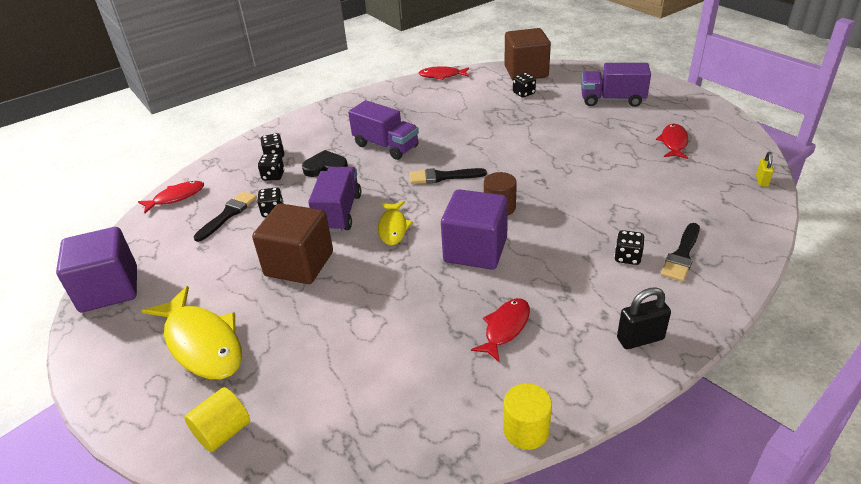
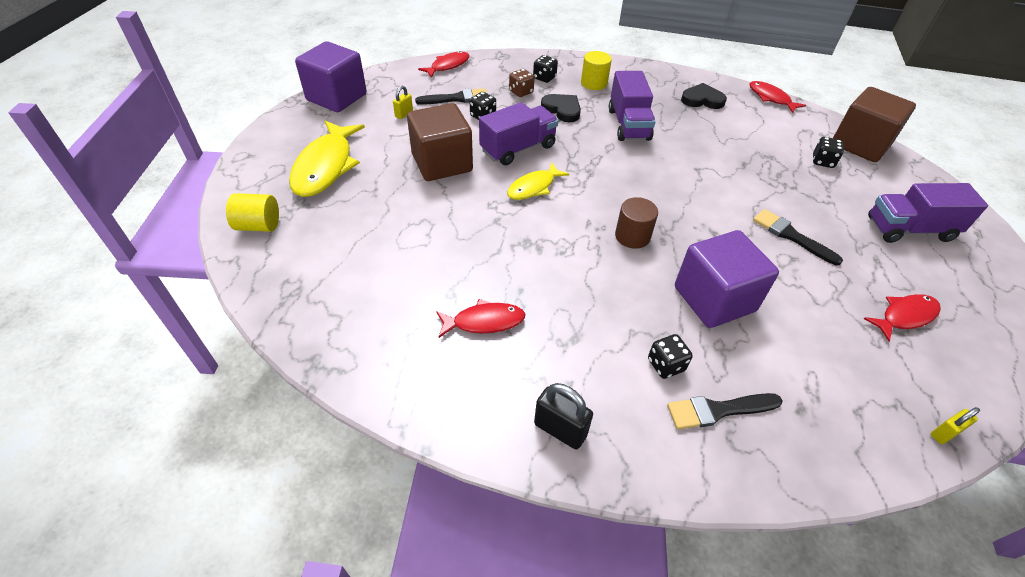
camera: 45 degrees right, 10 degrees up
(176, 197) = (448, 66): red fish -> red fish turned 60 degrees counterclockwise
(202, 256) = (404, 114): none -> yellow padlock
(273, 176) = (521, 92): black dice -> brown dice
(405, 101) = (702, 100): none -> black heart
(443, 177) = (630, 179): black brush -> black brush (791, 236)
(475, 250) = (560, 251): purple cube -> purple cube (714, 299)
(526, 430) = (382, 396): yellow cylinder -> yellow cylinder (594, 83)
(612, 100) = (909, 229): purple truck -> purple truck turned 60 degrees counterclockwise

